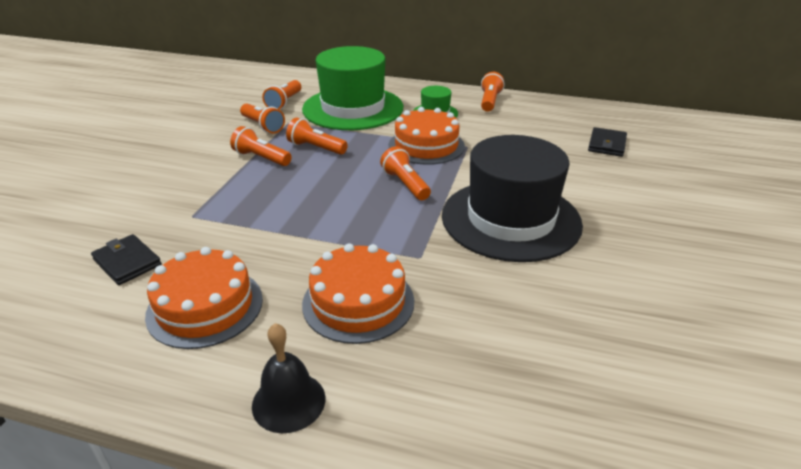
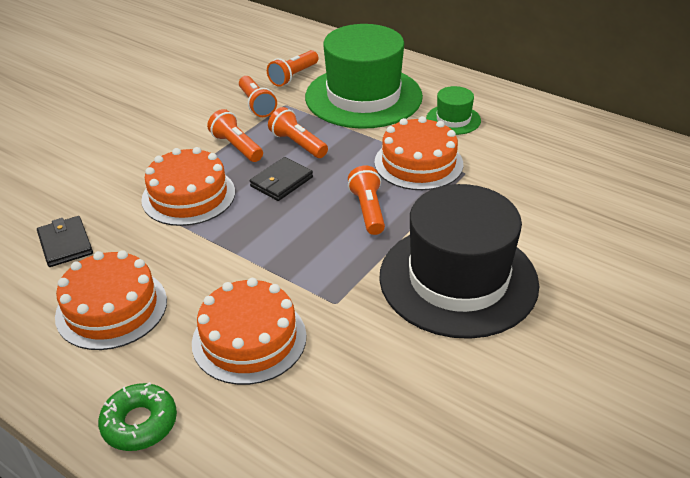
camera: 20 degrees right, 5 degrees up
(236, 201) = (188, 196): none -> orange cake
(288, 401) = (139, 423): black bell -> green donut
(489, 101) = (529, 113): orange flashlight -> none
(606, 145) = (638, 202): black wallet -> black wallet (281, 182)

